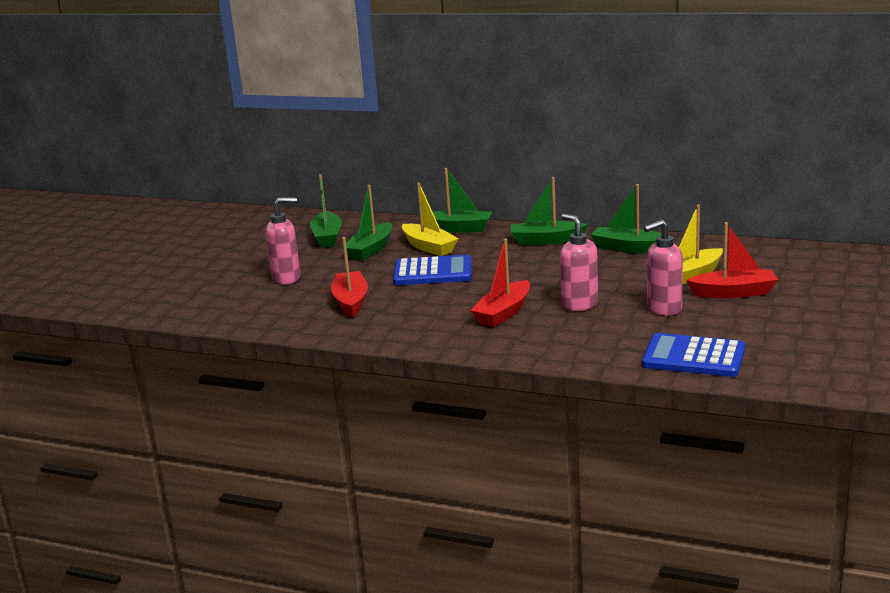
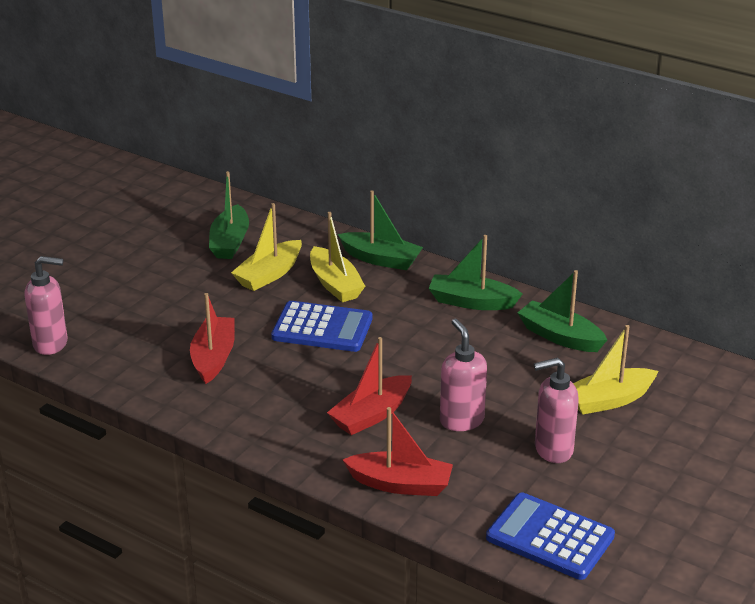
camera: 10 degrees right, 10 degrees up
(287, 278) = (160, 303): pink soap dispenser -> pink soap dispenser (51, 344)
(370, 250) = (269, 274): green boat -> yellow boat
(734, 293) = (646, 441): red boat -> red boat (400, 484)

